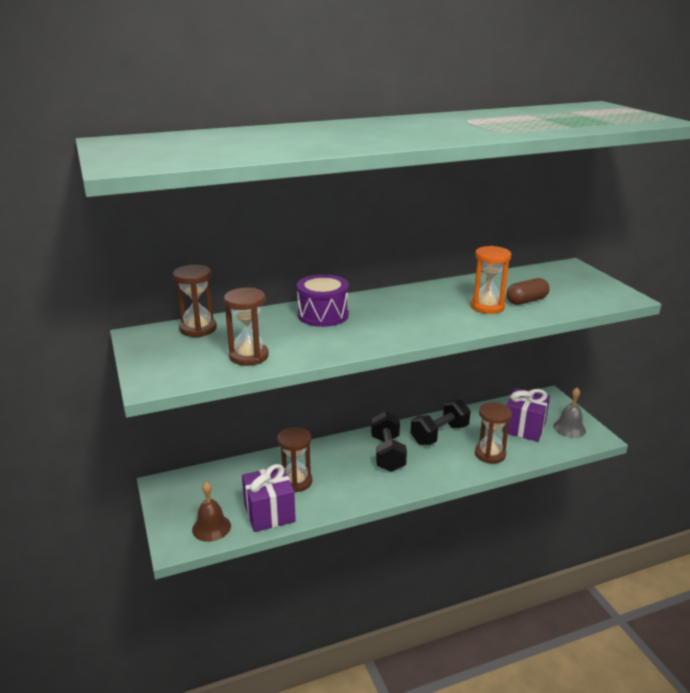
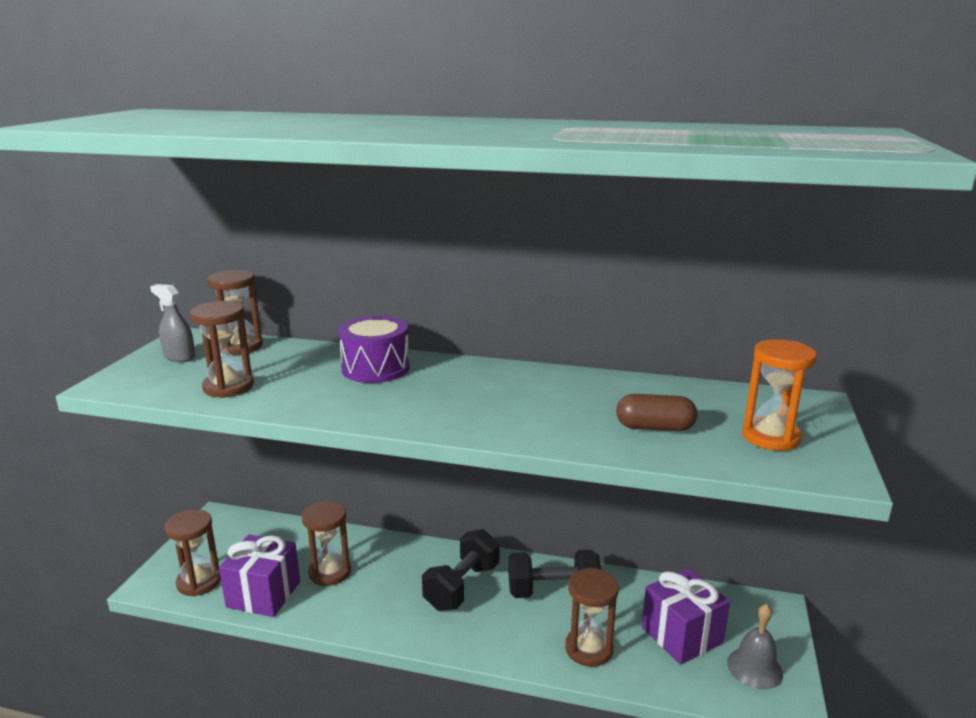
camera: 35 degrees right, 5 degrees down
(166, 349) = (179, 357): none -> grey spray bottle
(211, 527) = (199, 582): brown bell -> brown hourglass
(487, 306) = (584, 418): orange hourglass -> orange hourglass (770, 437)

